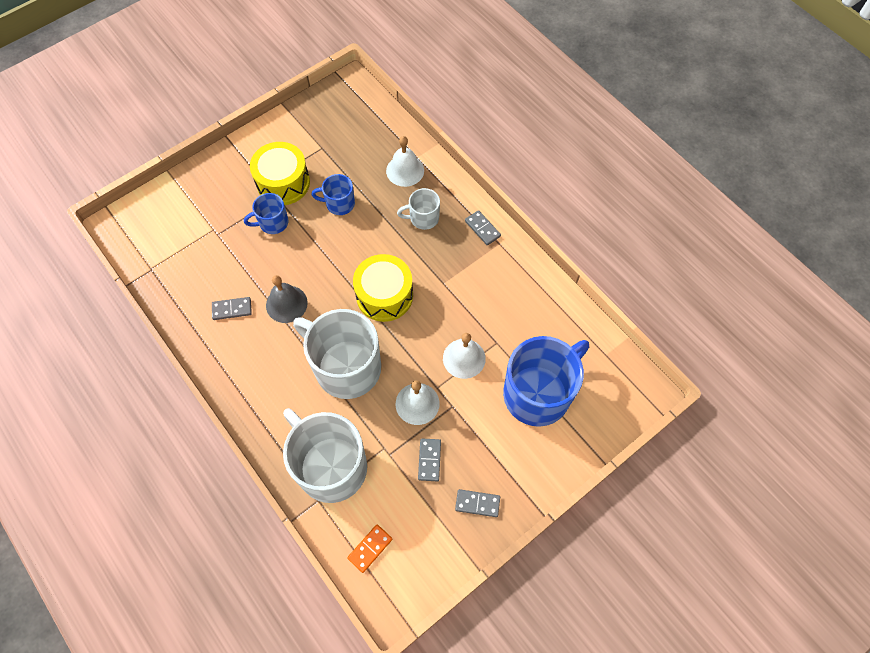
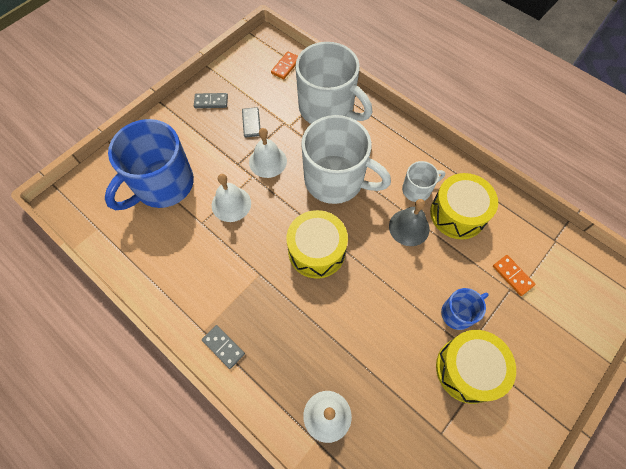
camera: 170 degrees right, 0 degrees up
(209, 245) = (512, 276): none -> orange domino
(232, 309) = (457, 214): grey domino -> yellow drum
(339, 204) = (393, 351): blue mug -> none
(423, 218) = (293, 349): white mug -> white mug (417, 190)

